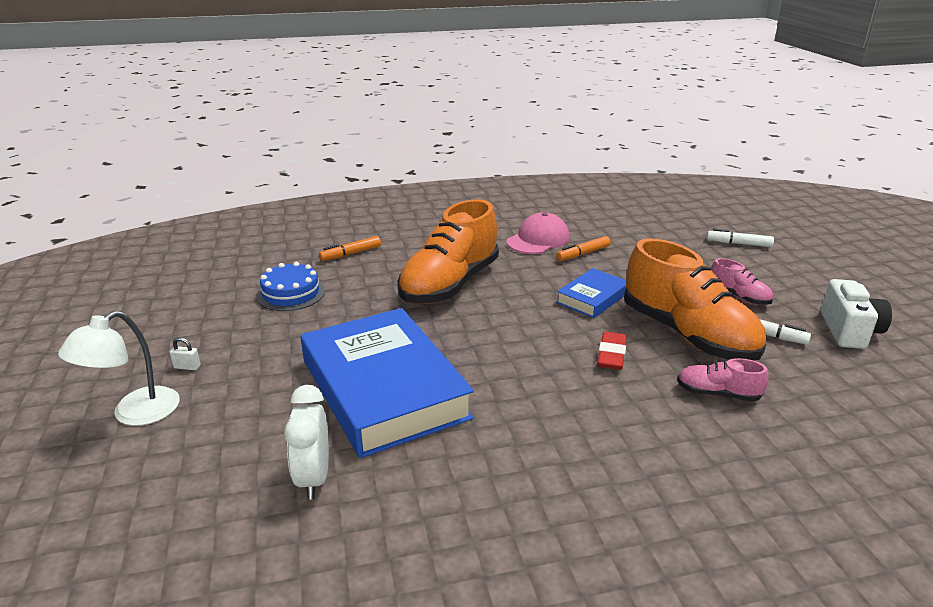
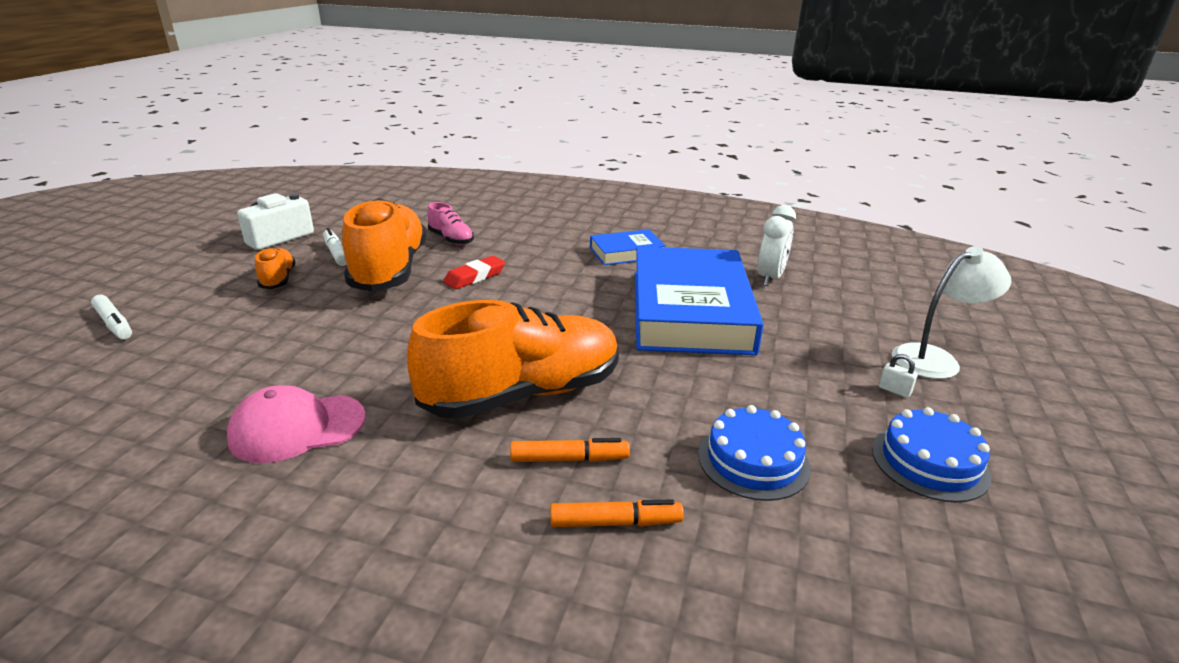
camera: 150 degrees left, 0 degrees up
(178, 323) = (929, 462): none -> blue cake
(583, 254) = (295, 378): orange marker -> orange marker (569, 459)
(592, 298) = (398, 322): blue book -> blue book (626, 252)
(738, 297) = (278, 279): pink shoe -> orange shoe

